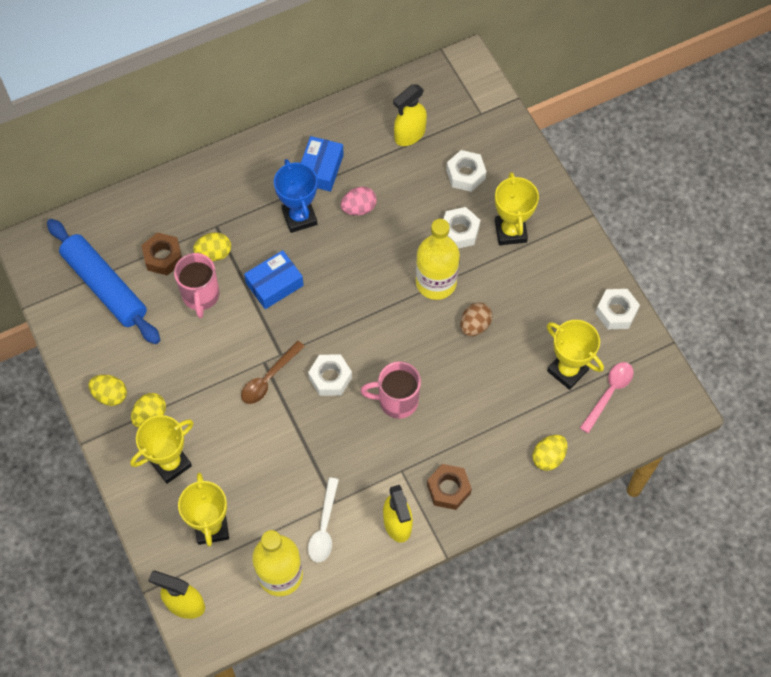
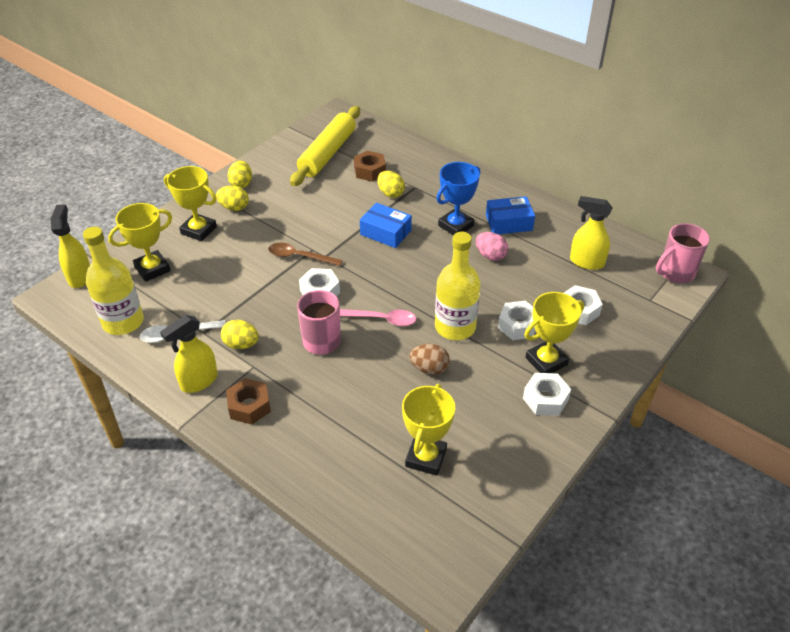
camera: 65 degrees right, 20 degrees down
(105, 286) = (328, 153): blue rolling pin -> yellow rolling pin
(201, 296) = (349, 199): pink mug -> pink mug (675, 273)
(548, 457) = (320, 474): yellow egg -> yellow egg (241, 344)
(609, 393) = (421, 504): pink spoon -> pink spoon (381, 319)
(616, 312) = (519, 478): white nut -> white nut (545, 399)

